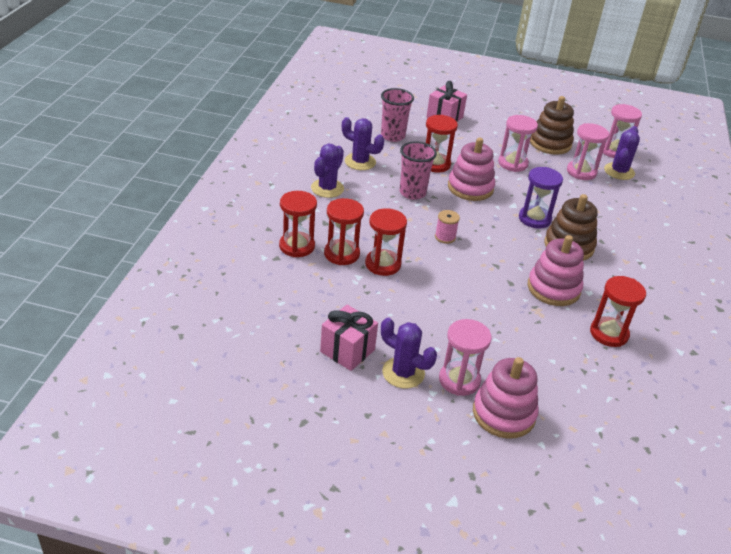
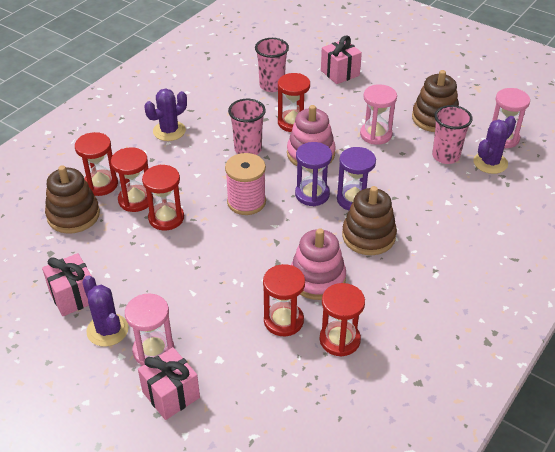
camera: 25 degrees right, 5 degrees up
(291, 278) = (73, 215): none -> brown stacking toy
(360, 162) = (220, 108): purple cactus -> none
(445, 237) = (246, 202): pink spool -> pink spool, size x1.80
(497, 221) = (312, 194): none -> purple hourglass
(503, 414) = (171, 395): pink stacking toy -> pink gift
(552, 329) = (283, 321): none -> red hourglass
(581, 172) = (445, 156): pink hourglass -> pink cup

